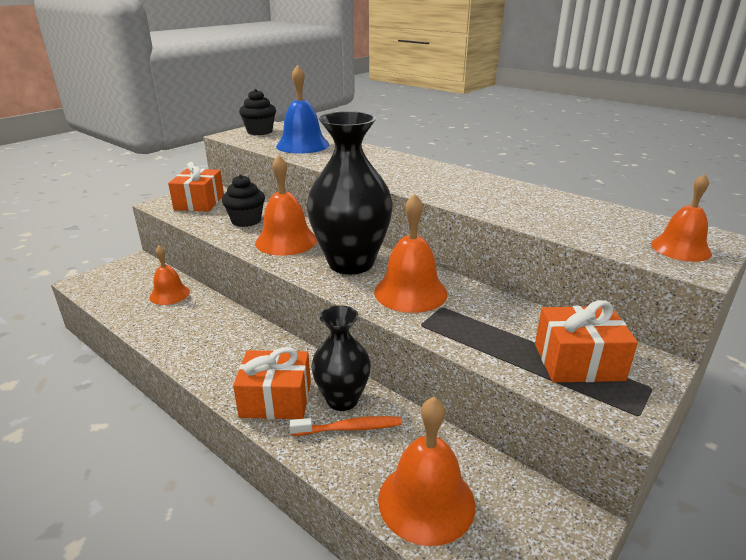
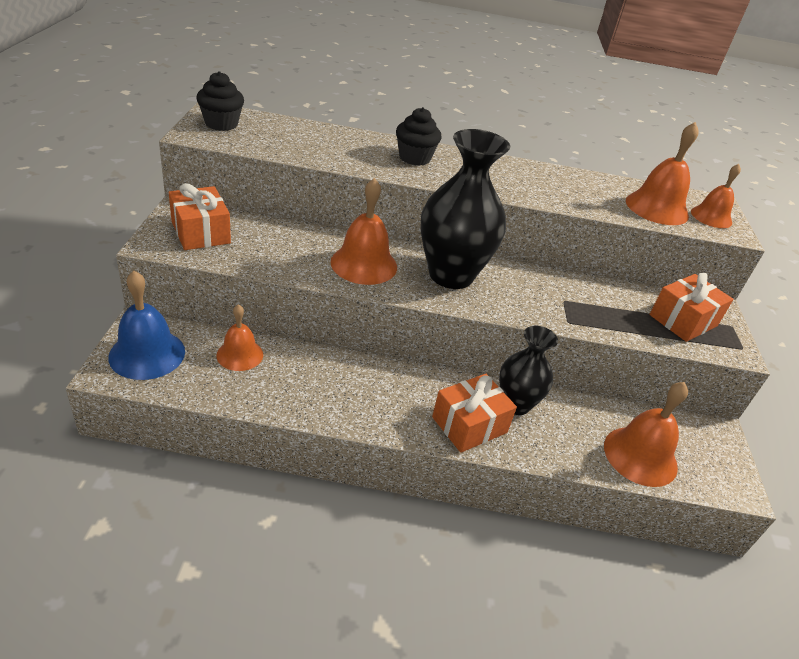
camera: 40 degrees left, 10 degrees up
(246, 221) = (290, 247): black cupcake -> black cupcake (414, 158)
(302, 145) = (304, 142): blue bell -> blue bell (147, 354)
(349, 428) = (545, 425): orange toothbrush -> none
(410, 292) = (528, 293): orange bell -> orange bell (657, 208)

